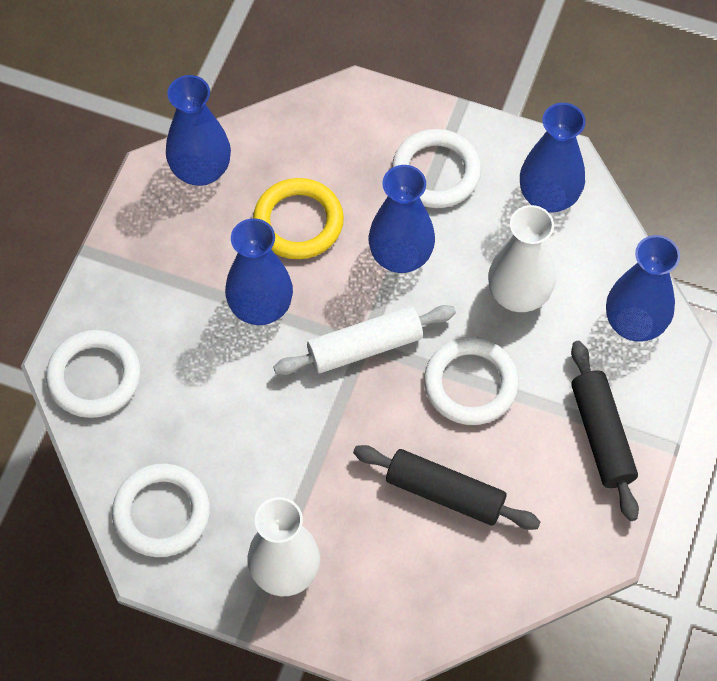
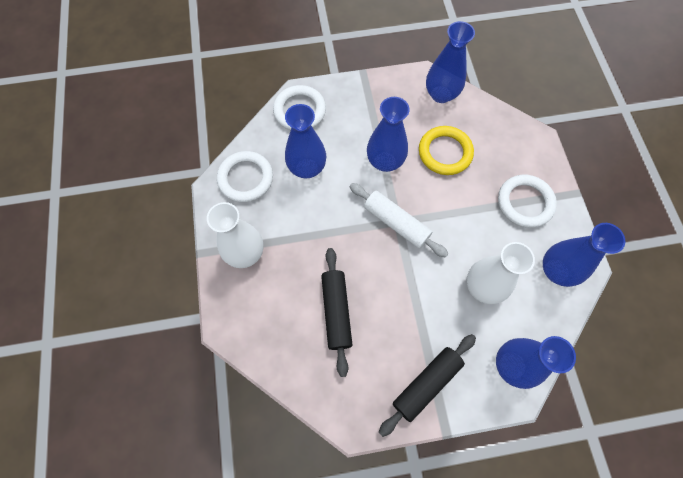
camera: 60 degrees right, 5 degrees up
(400, 256) = (461, 212): blue vase -> blue vase (307, 168)
(470, 384) = (410, 290): white ring -> none

